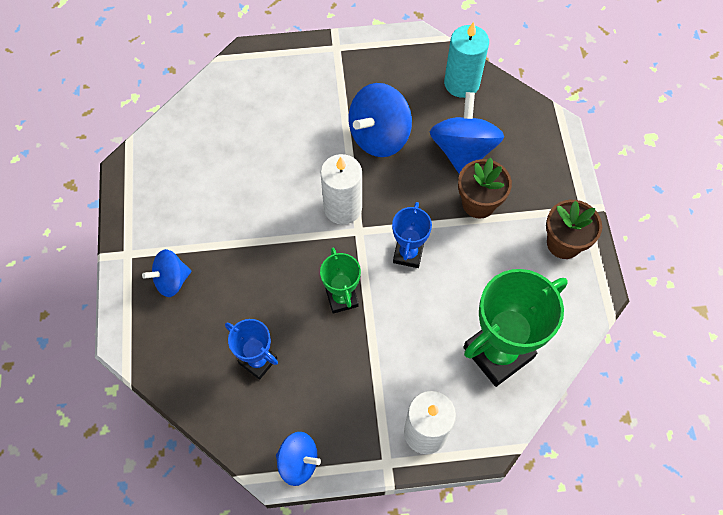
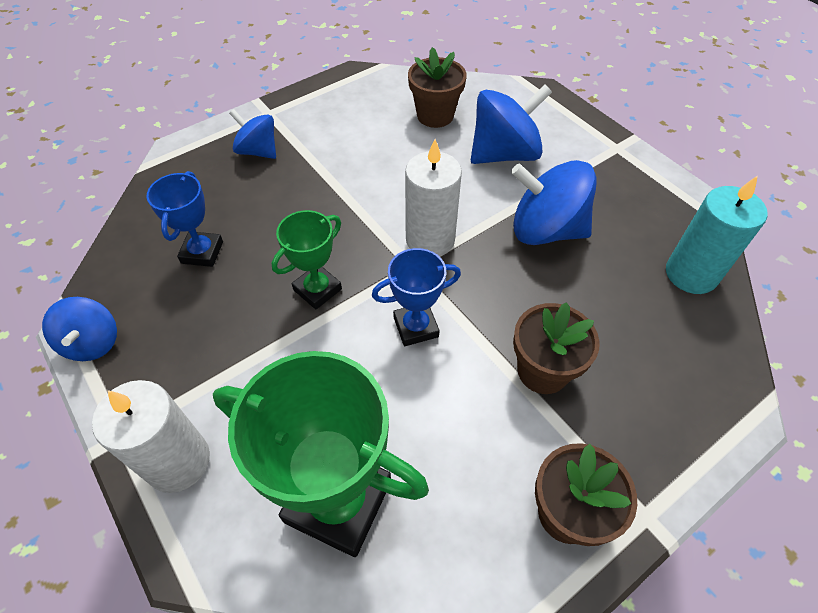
camera: 60 degrees right, 10 degrees down
(221, 137) = (435, 115): none -> brown flower pot
(463, 151) = (600, 319): blue spinning top -> blue spinning top (504, 154)

